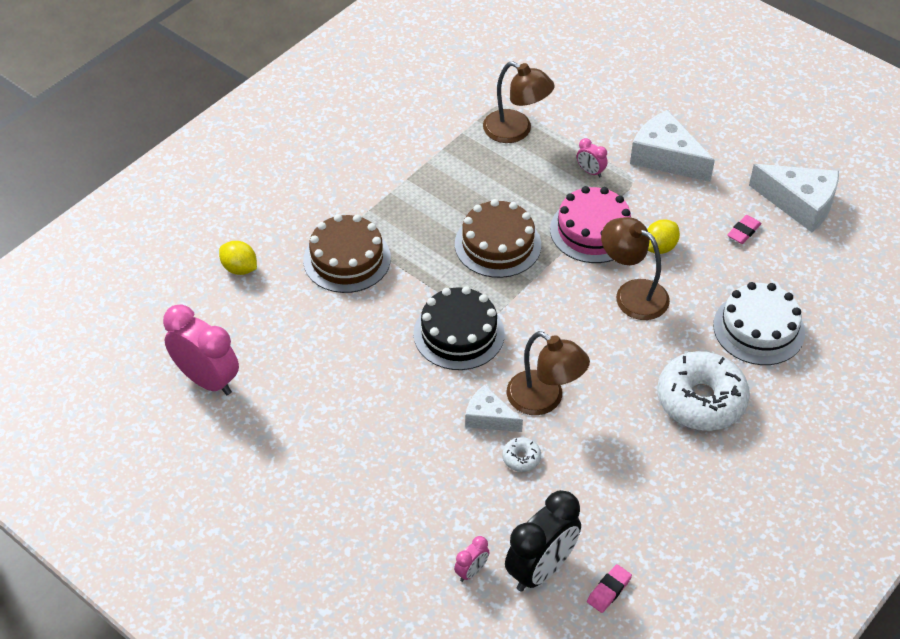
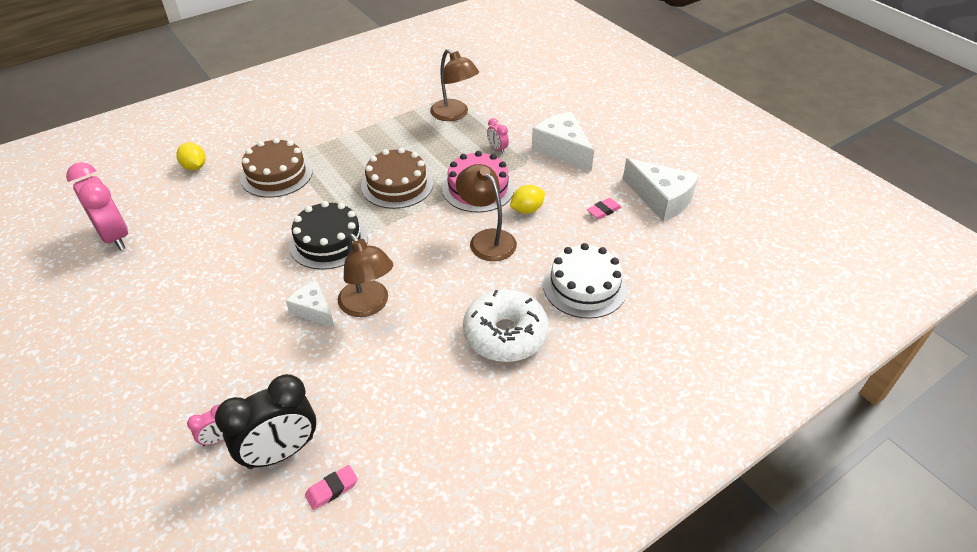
camera: 15 degrees right, 5 degrees down
(521, 458) = (321, 349): white donut -> none

